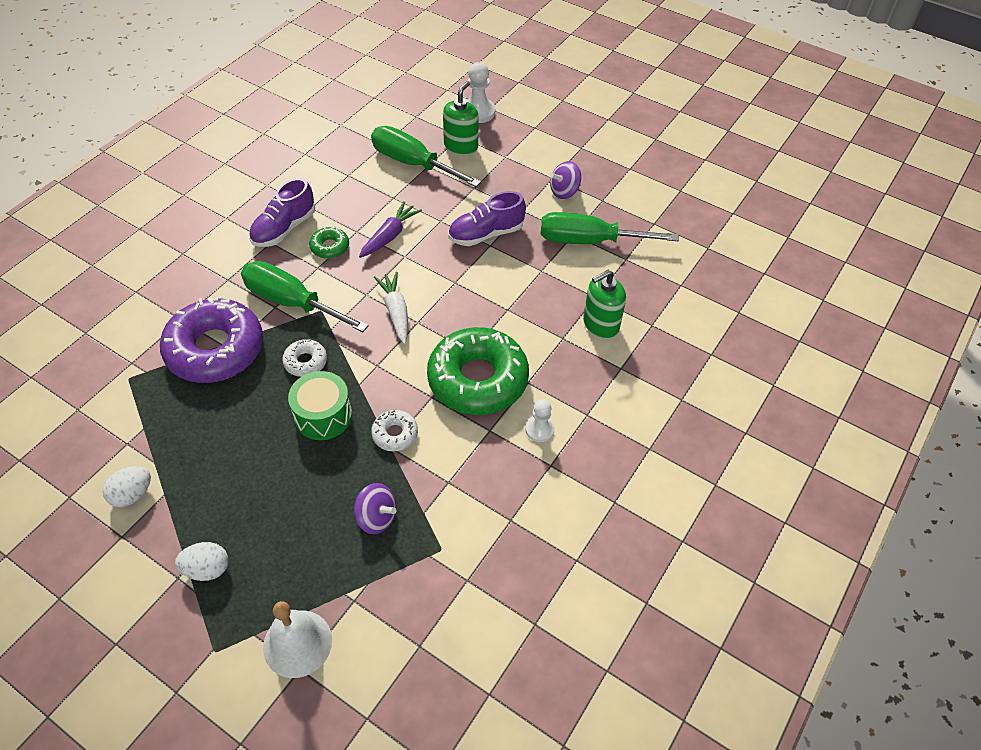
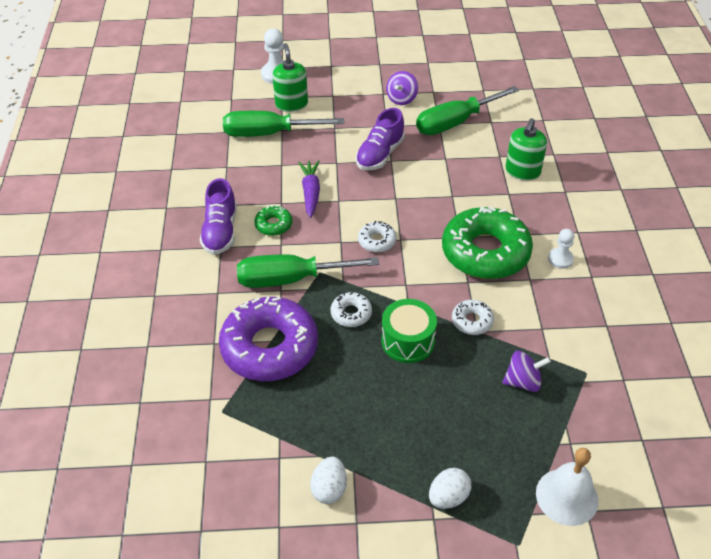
camera: 35 degrees left, 5 degrees down
(396, 311) = (377, 241): white carrot -> white donut

